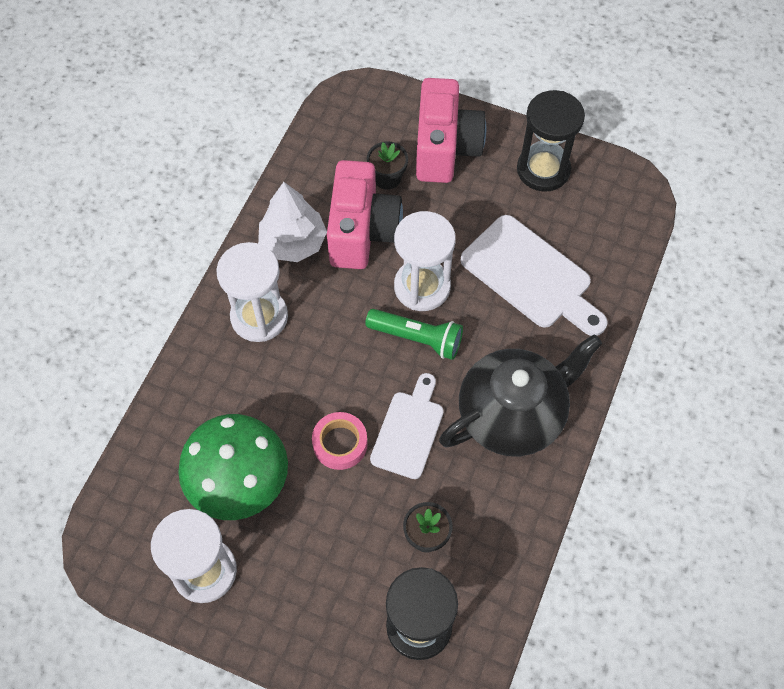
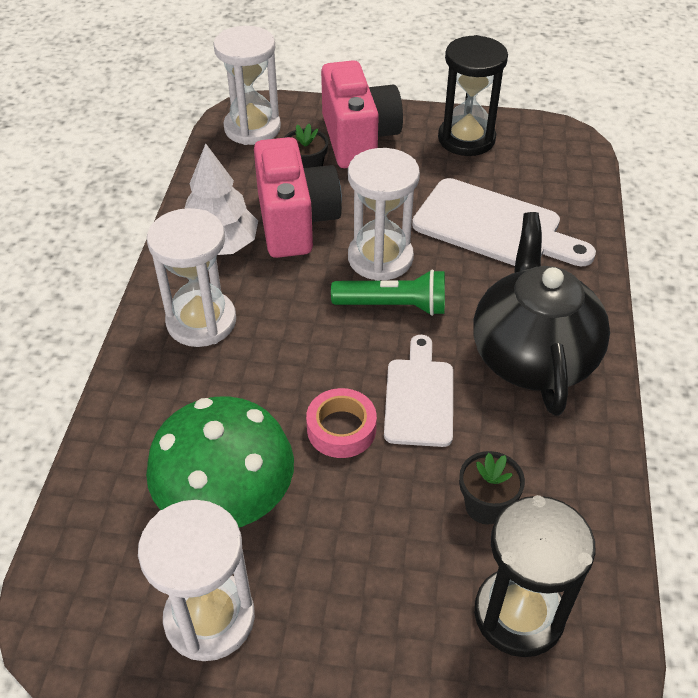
camera: 15 degrees left, 15 degrees down
(354, 115) = (252, 128): none -> white hourglass
(513, 414) = (532, 356): black teapot -> black teapot turned 45 degrees counterclockwise

